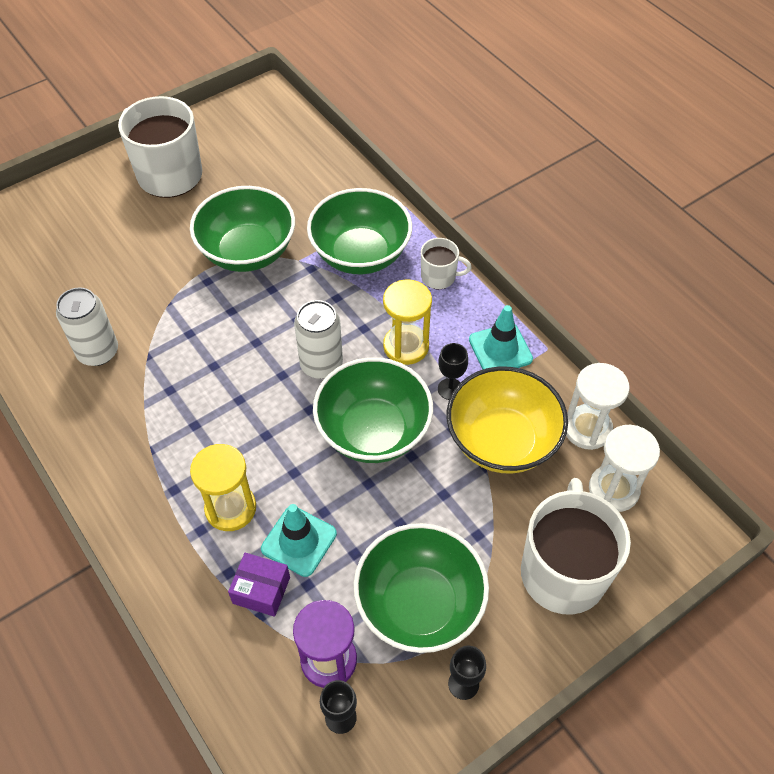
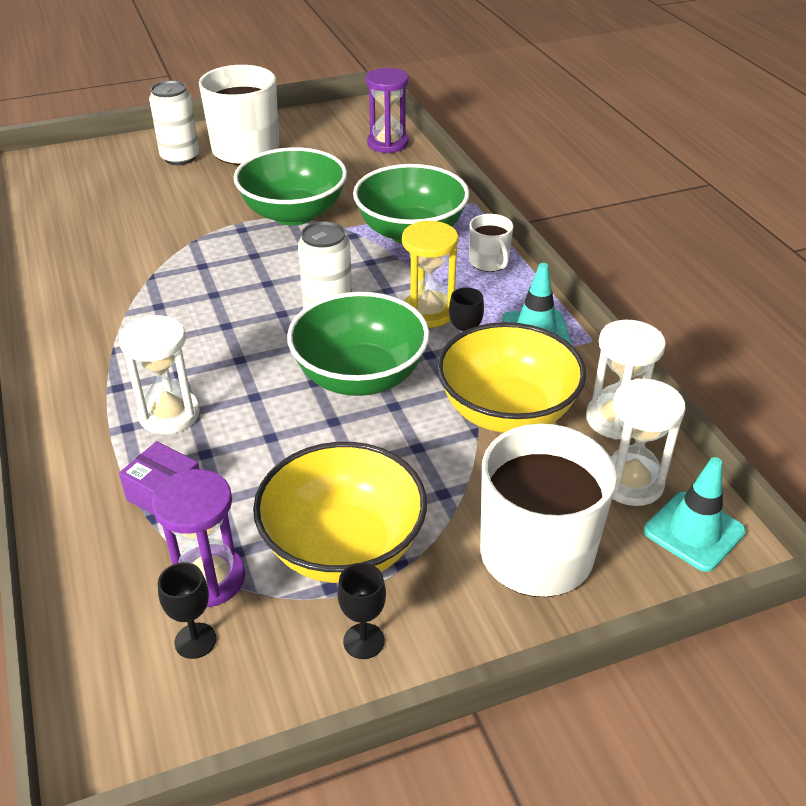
camera: 15 degrees right, 15 degrees down
(98, 352) = (103, 265): white can -> white can (180, 158)
(230, 508) = (169, 414): yellow hourglass -> white hourglass
(299, 541) = (230, 458): turquoise traffic cone -> turquoise traffic cone (694, 531)
(301, 142) = (387, 143): none -> purple hourglass
(419, 604) = (343, 547): green bowl -> yellow bowl
(439, 277) = (489, 262): white mug -> white mug turned 45 degrees clockwise

